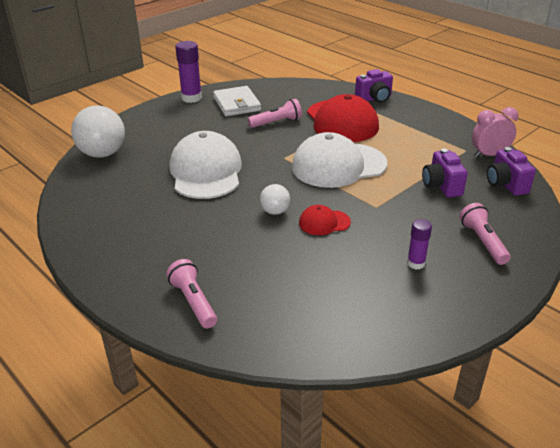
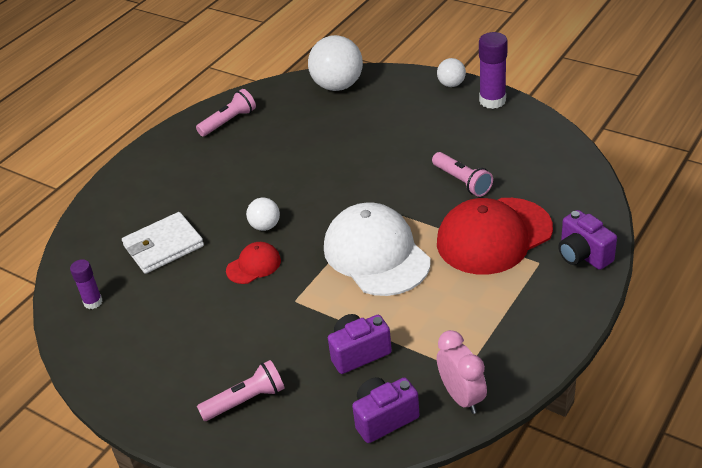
camera: 80 degrees right, 5 degrees up
(155, 108) = (451, 84): none -> white ball
(193, 302) = (120, 212): pink flashlight -> pink flashlight (229, 121)
(206, 171) = (327, 160): white cap -> none
(237, 104) = (495, 138): white wallet -> white wallet (163, 246)
(324, 222) = (254, 265): red cap -> red cap turned 75 degrees clockwise
(416, 263) = (195, 347): purple glue stick -> purple glue stick (93, 302)

